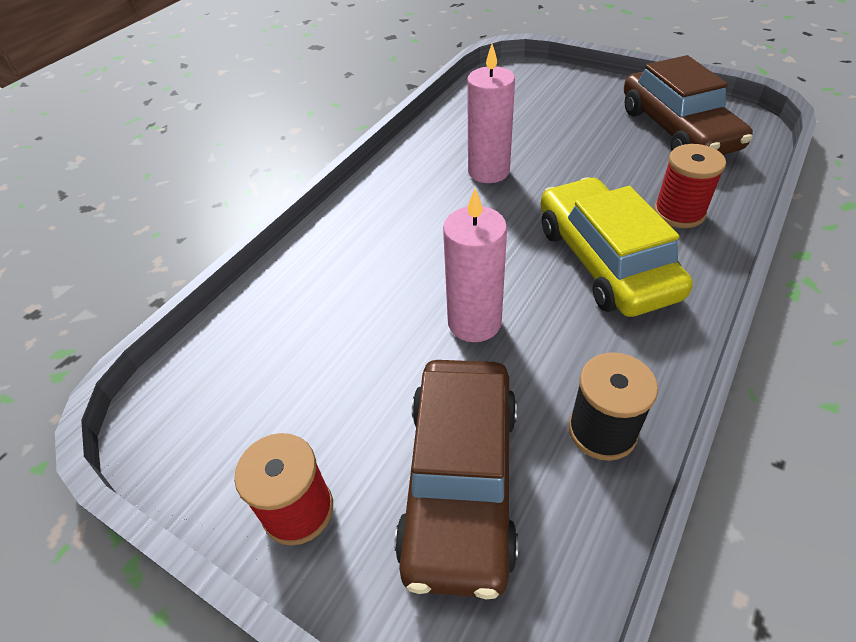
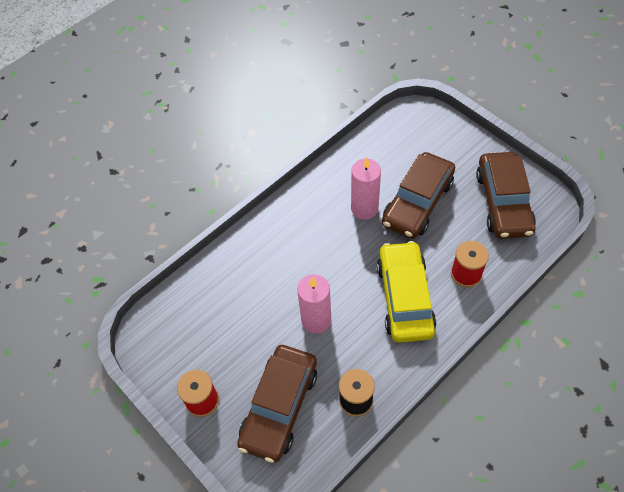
camera: 15 degrees right, 10 degrees up
(561, 151) = (417, 202): none -> brown car

